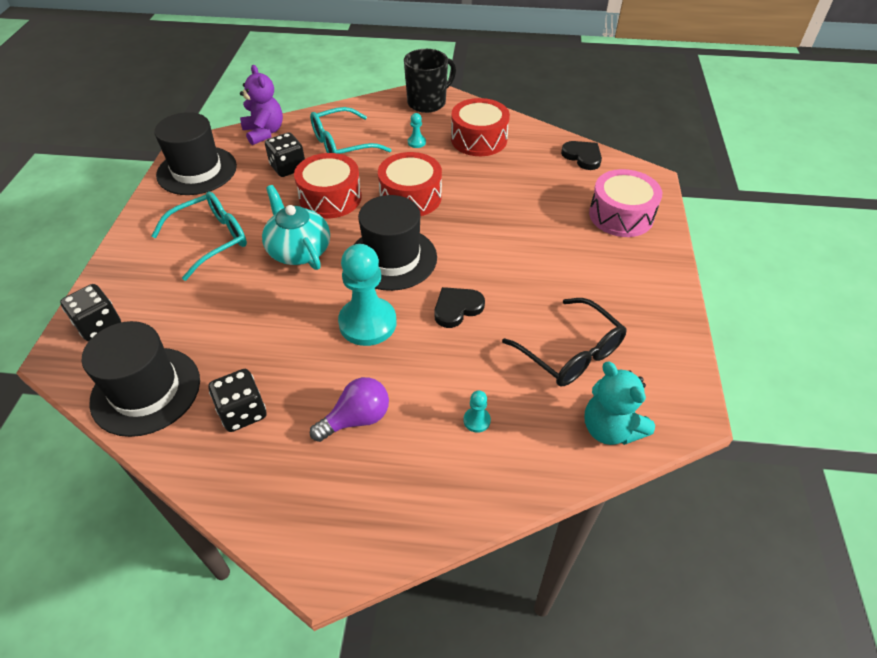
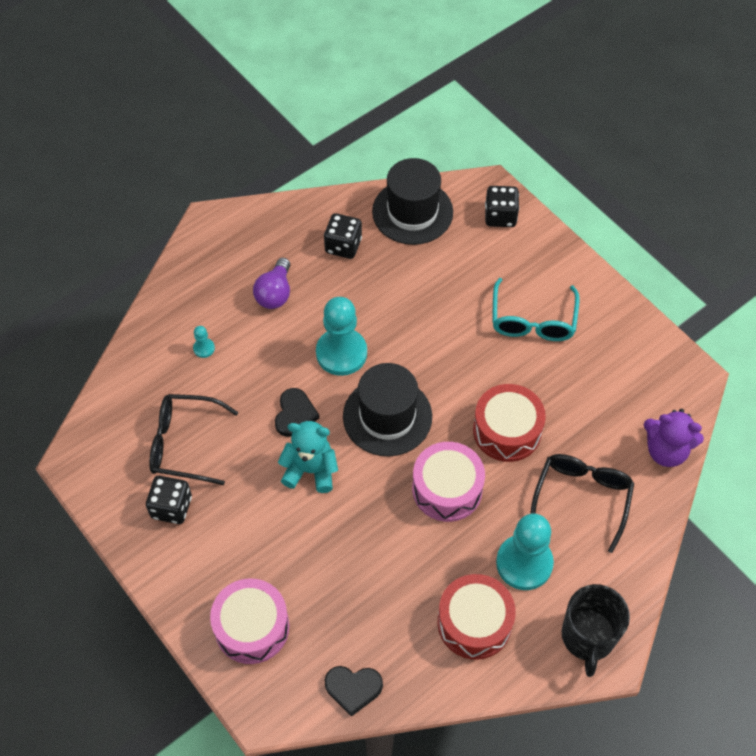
camera: 135 degrees right, 10 degrees up
(197, 171) = (646, 363): black hat -> none
(288, 167) = (585, 431): black dice -> black dice (171, 507)
(299, 250) = (461, 365): turquoise teapot -> none
(342, 144) = (581, 498): turquoise glasses -> black glasses
(410, 197) = (447, 489): red drum -> pink drum
(416, 142) = (524, 563): turquoise pawn -> turquoise pawn, size x2.40
(610, 428) = (117, 409): turquoise teddy bear -> turquoise teddy bear (310, 470)

